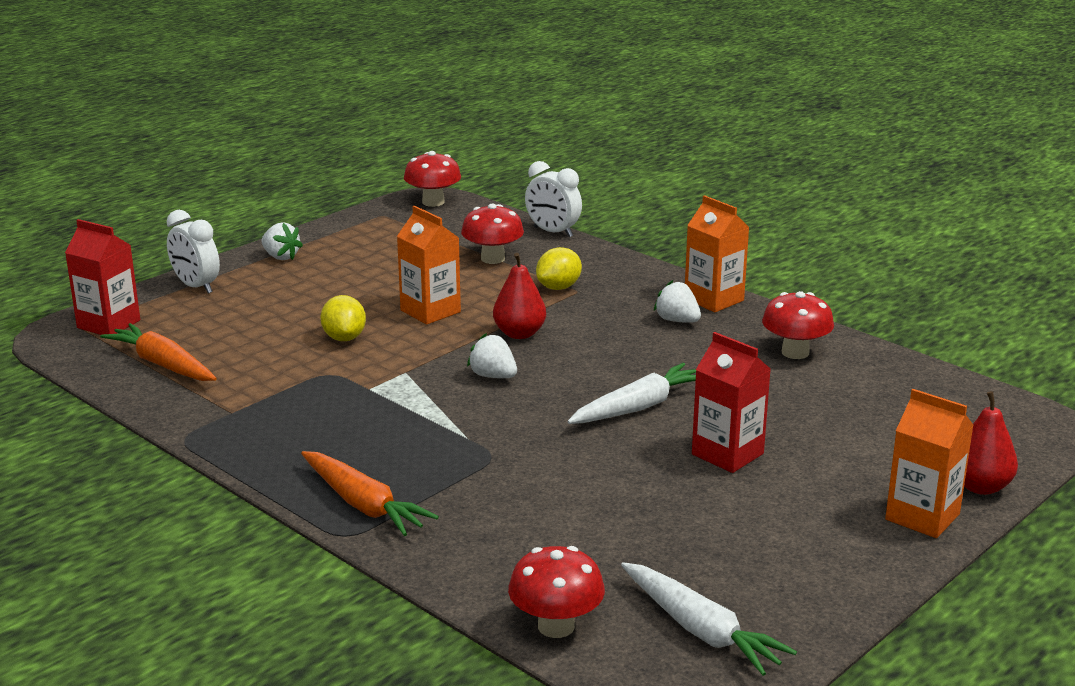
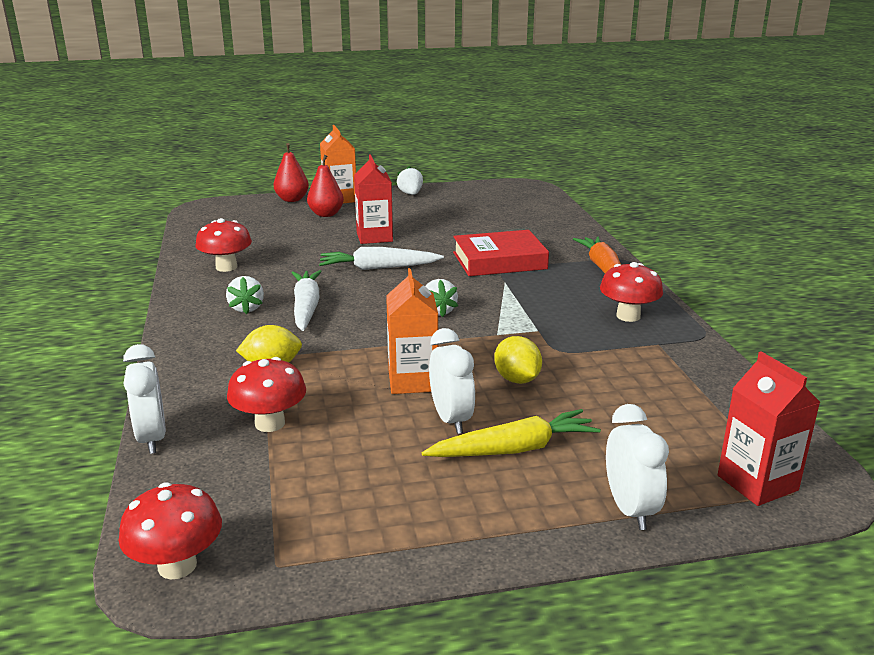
camera: 145 degrees left, 0 degrees up
(163, 364) = (705, 407): orange carrot -> none
(281, 257) = (490, 526): white strawberry -> white strawberry (410, 194)
(301, 293) = (513, 449): none -> yellow carrot
(344, 338) = (517, 379): yellow lemon -> yellow lemon turned 45 degrees counterclockwise
(367, 297) = (451, 419): none -> white clock
(512, 470) = (499, 261): none -> red book
(519, 334) = (372, 336): red pear -> red pear (326, 214)
(556, 626) = (554, 210): red mushroom -> red mushroom (628, 316)
(700, 630) = (496, 197): white carrot -> white carrot (306, 307)
(714, 299) = (187, 315): orange carton -> none

